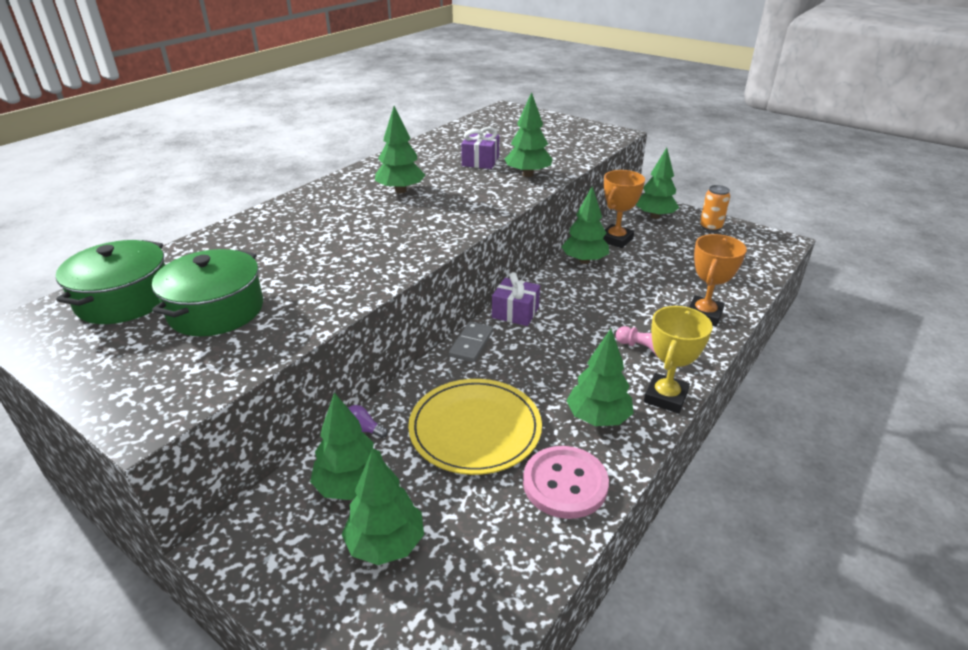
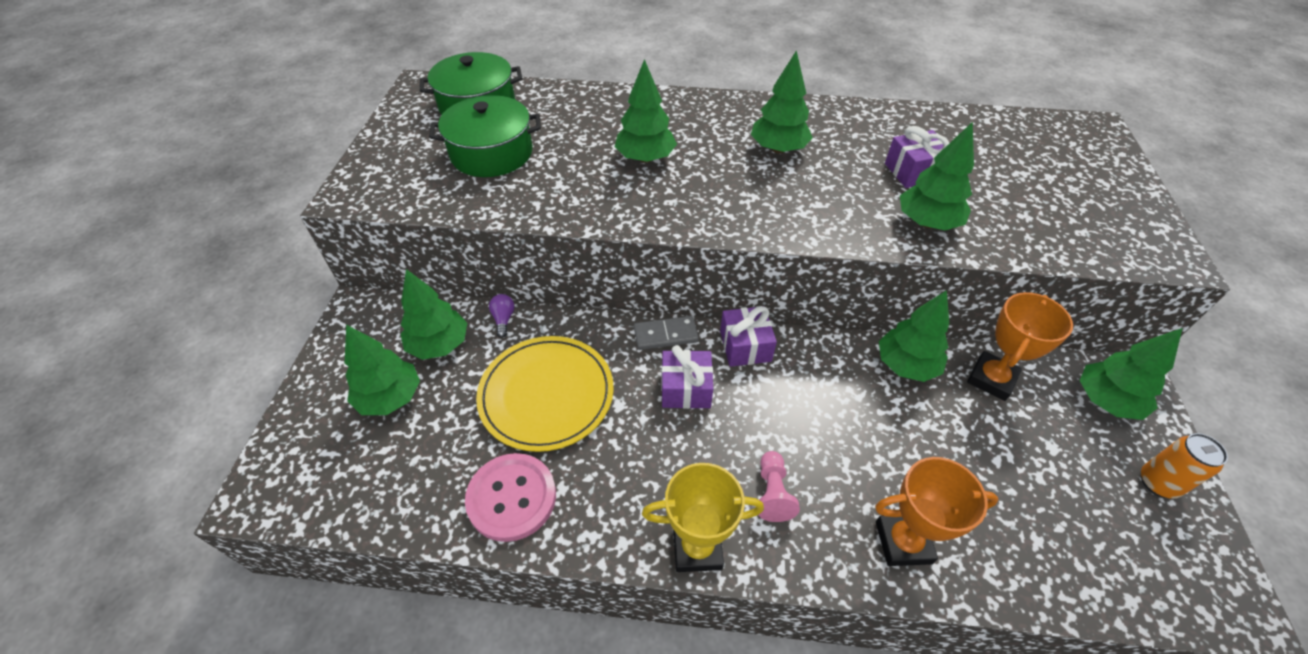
camera: 60 degrees right, 15 degrees up
(530, 353) = (686, 389): none -> purple gift
(598, 418) = (621, 491): green tree -> green tree (645, 158)
(616, 239) = (991, 379): orange trophy -> orange trophy turned 60 degrees counterclockwise

